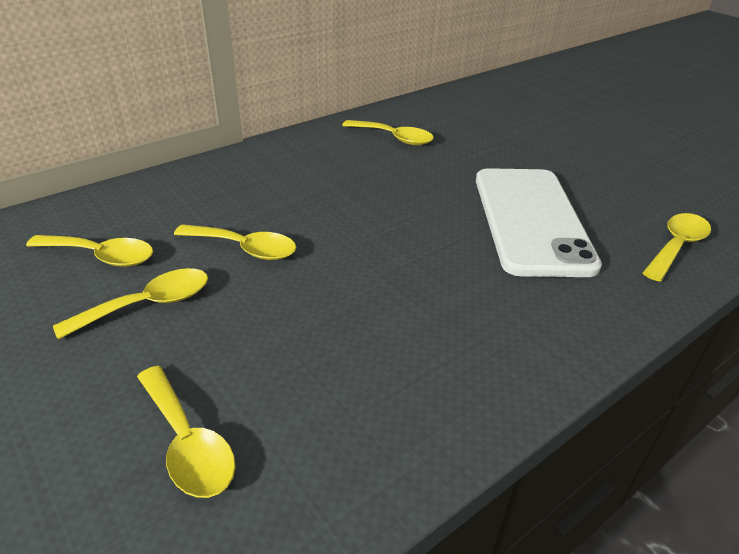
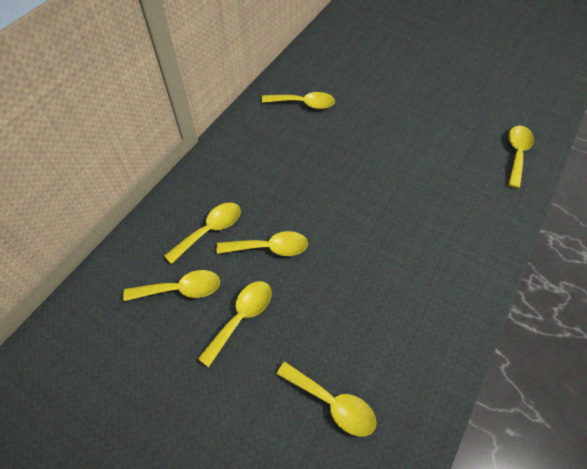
camera: 20 degrees left, 20 degrees up
(186, 214) = (210, 230): none -> yellow spoon
(530, 220) = (428, 159): white phone -> none

